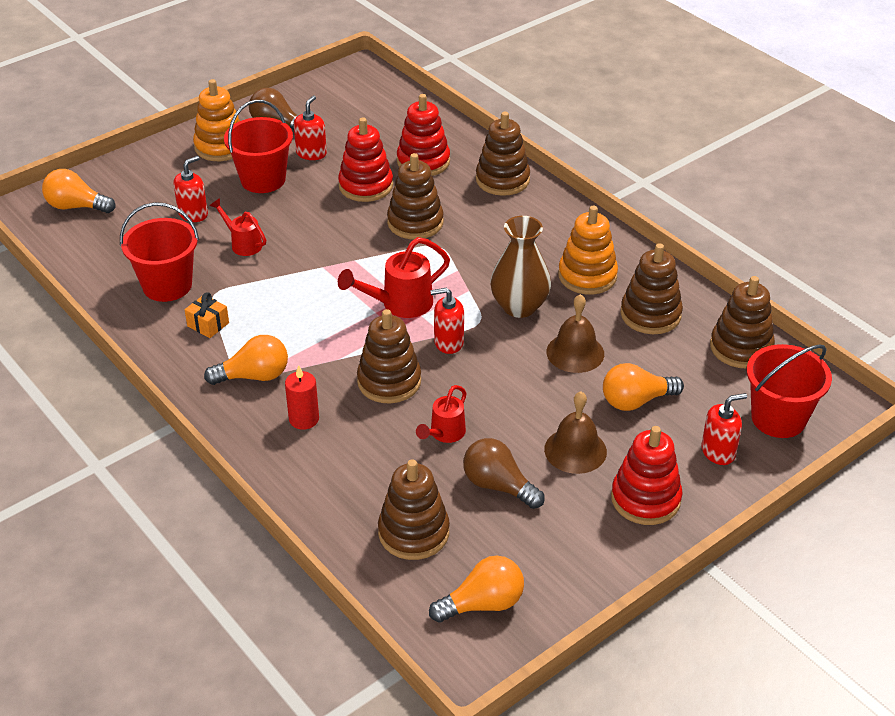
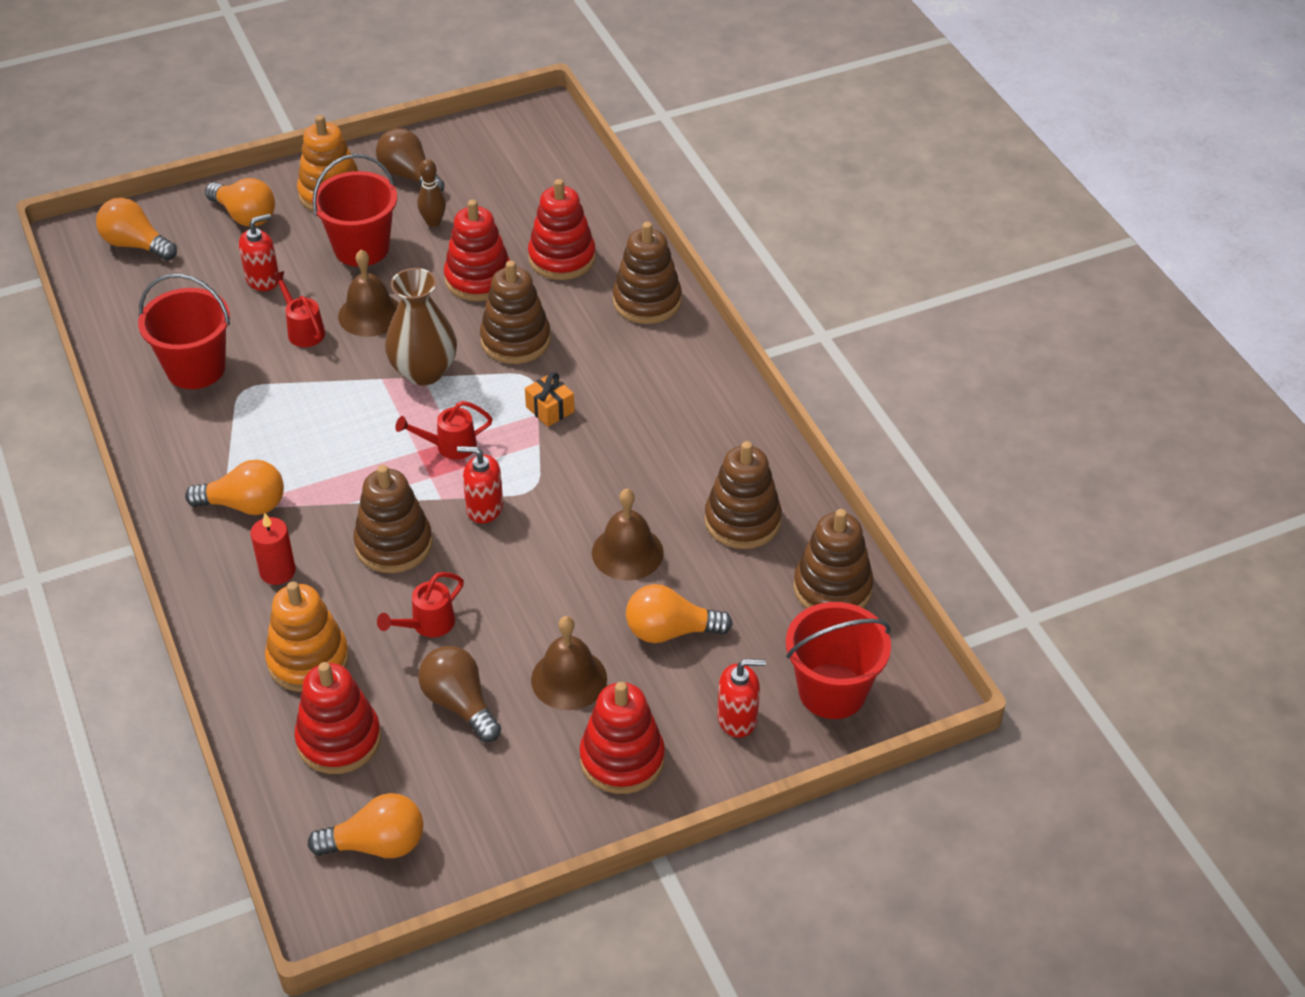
camera: 15 degrees right, 5 degrees up
(157, 172) = (245, 216): none -> orange light bulb
(208, 324) = (221, 428): orange gift -> orange gift (550, 409)
(292, 224) = (370, 314): none -> brown bell
(311, 153) = (433, 222): red soap dispenser -> brown bowling pin
(400, 304) = (449, 446): red watering can -> red watering can, size x0.64
(413, 532) = (339, 740): brown stacking toy -> red stacking toy
(519, 306) = (589, 478): brown vase -> brown vase (424, 371)
(587, 276) = (690, 453): orange stacking toy -> orange stacking toy (308, 660)

